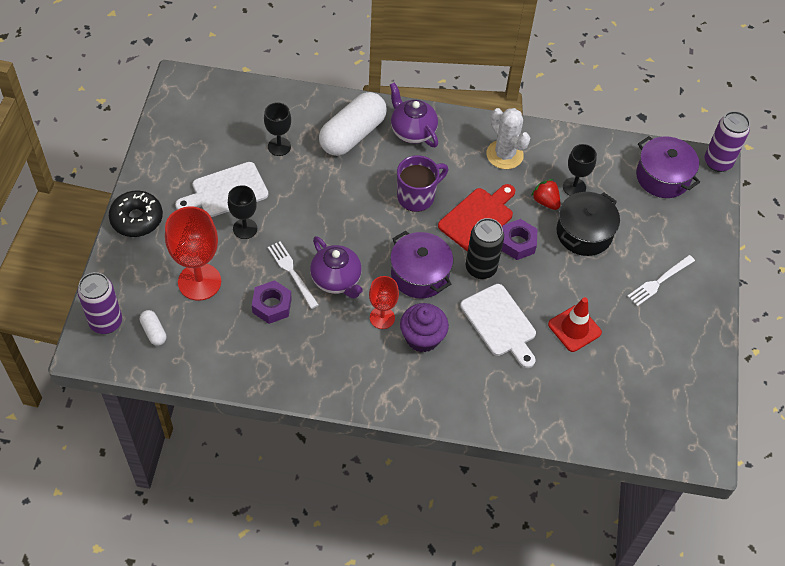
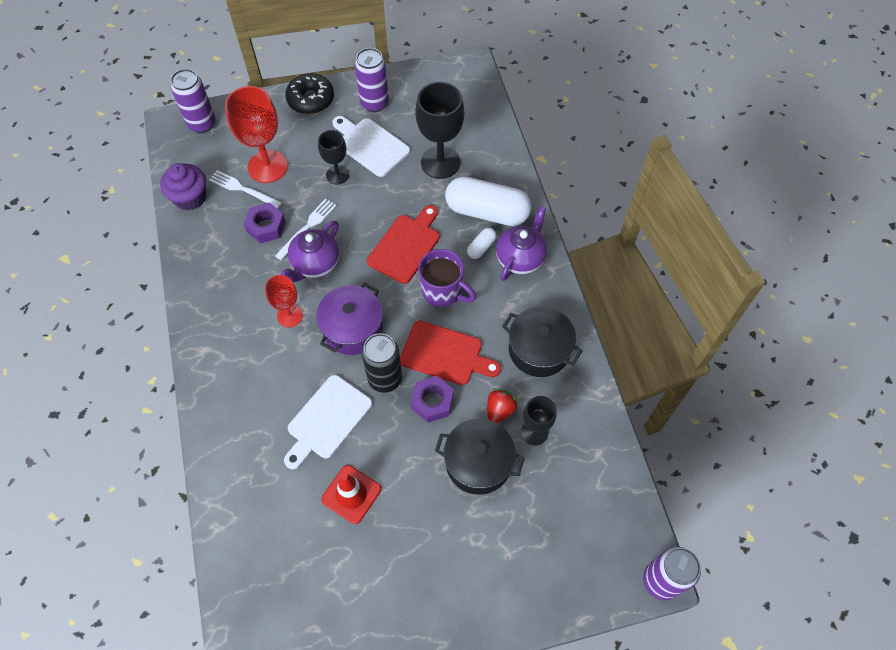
camera: 70 degrees right, 5 degrees up
(154, 332) = (205, 157): white capsule -> white capsule (481, 247)
(176, 170) = (374, 103): none -> purple can
(279, 146) = (440, 162): black goblet -> black goblet, size x1.71
(355, 205) = (406, 246): none -> red cutting board
(422, 338) = (281, 357): purple cupcake -> purple cupcake (190, 198)
(504, 155) = (539, 350): white cactus -> black pot
(659, 281) = (452, 564): white fork -> white fork (243, 189)
(663, 177) = (602, 522): purple pot -> none

